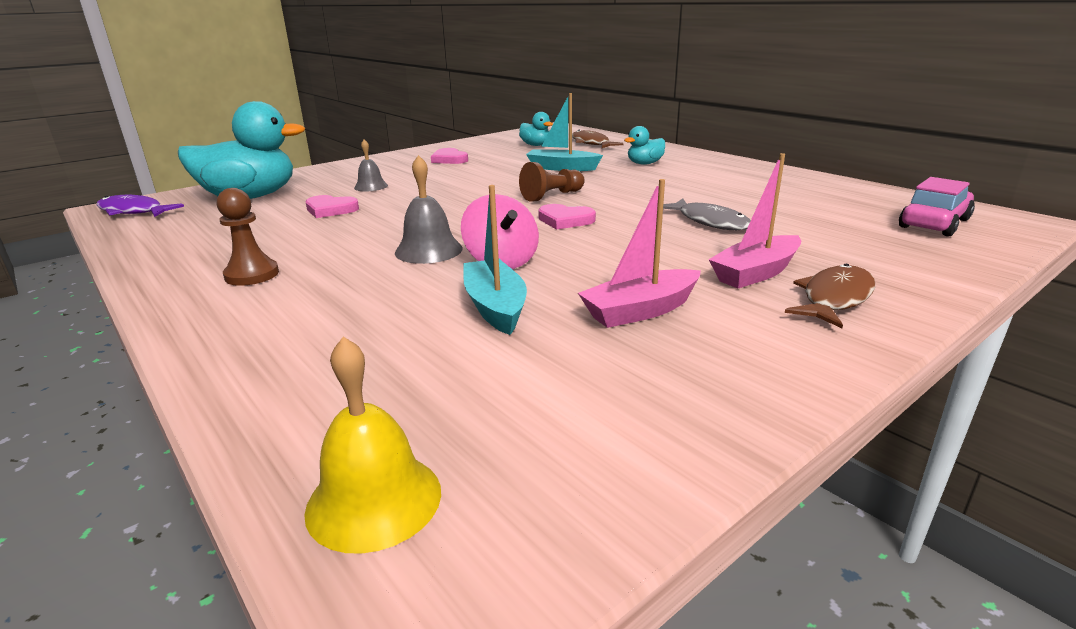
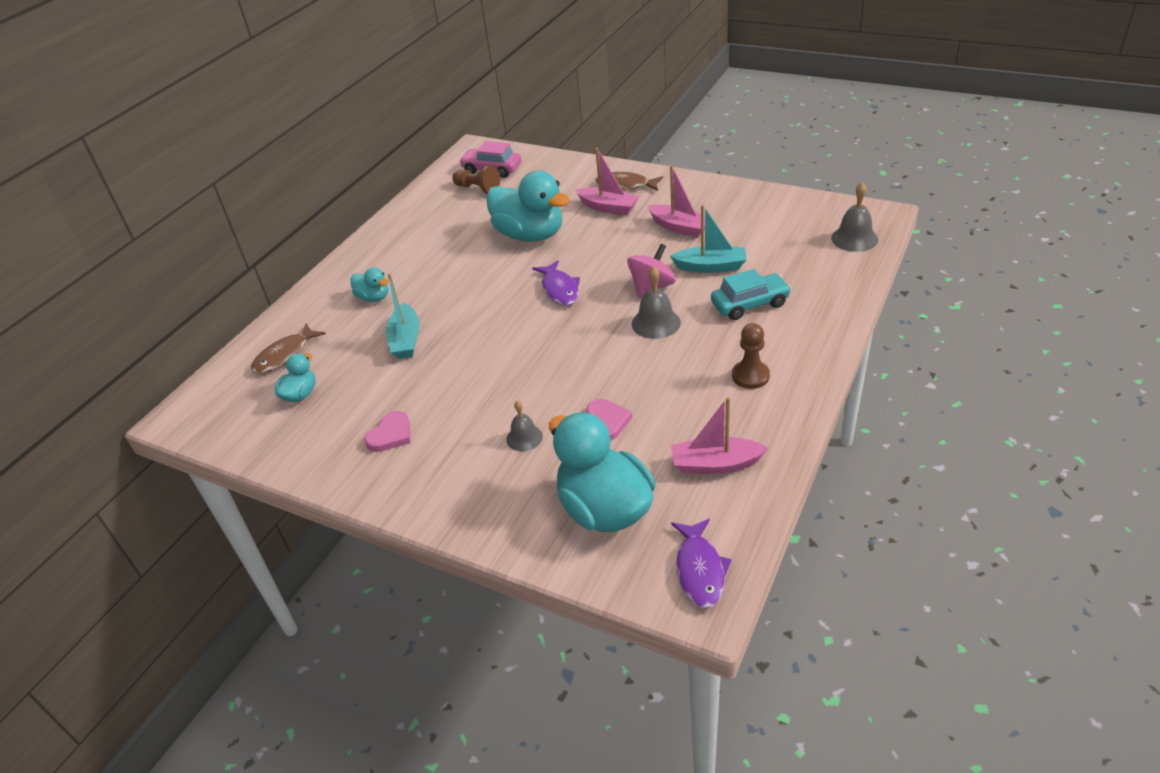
camera: 110 degrees left, 15 degrees up
(196, 234) = (715, 464): none -> pink boat
(366, 310) = (750, 304): none -> turquoise car
(374, 500) = (854, 238): yellow bell -> grey bell
(495, 307) = (711, 267): turquoise boat -> turquoise boat turned 135 degrees counterclockwise
(552, 196) = (502, 315): brown pawn -> brown pawn (477, 188)
(565, 220) = (559, 289): pink heart -> purple fish
(709, 222) = (530, 235): grey fish -> turquoise duck

